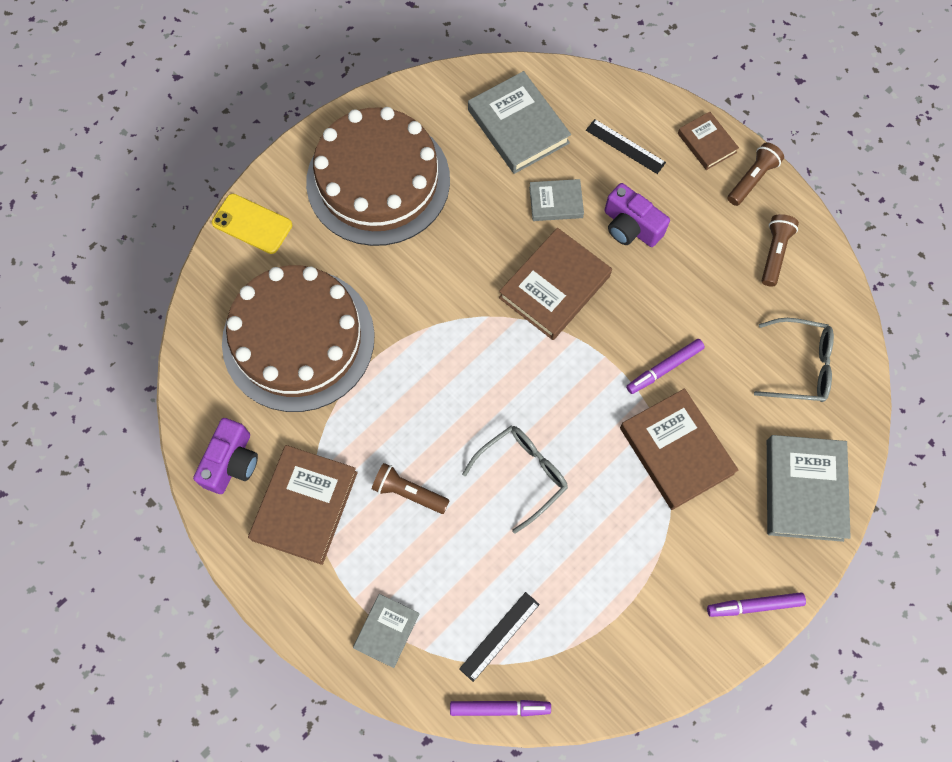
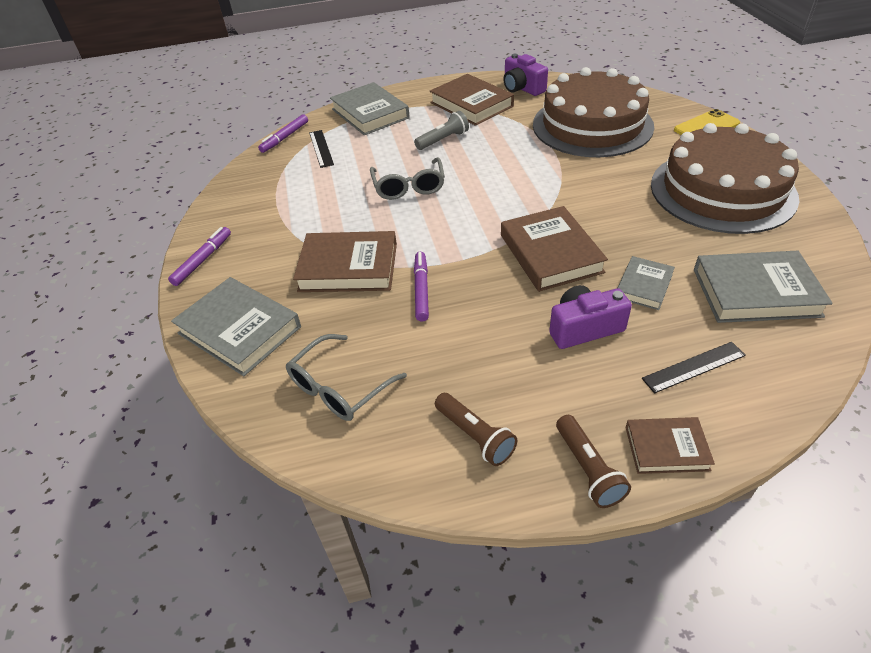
camera: 125 degrees right, 25 degrees down
(386, 631) = (370, 113): grey book -> grey book, size x1.76
(409, 492) = (443, 140): brown flashlight -> grey flashlight

